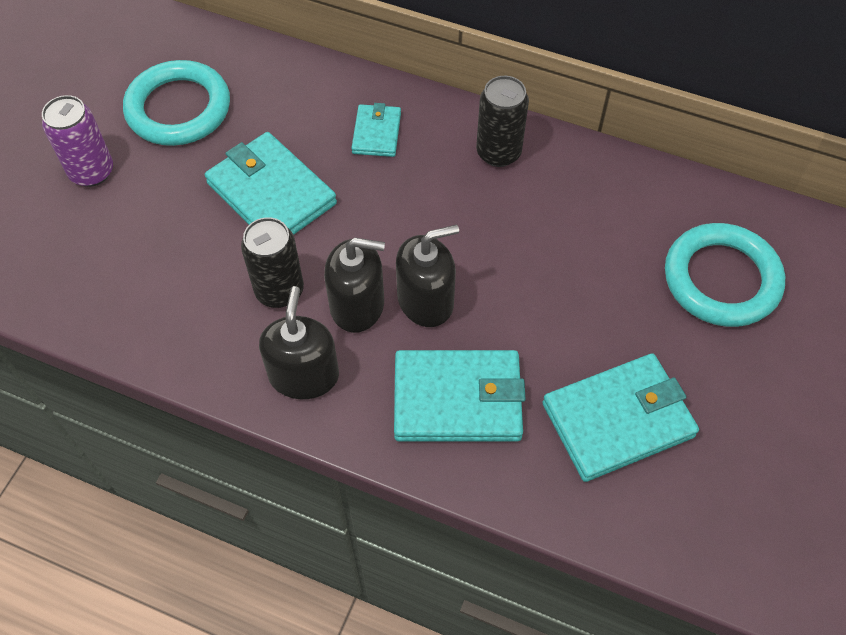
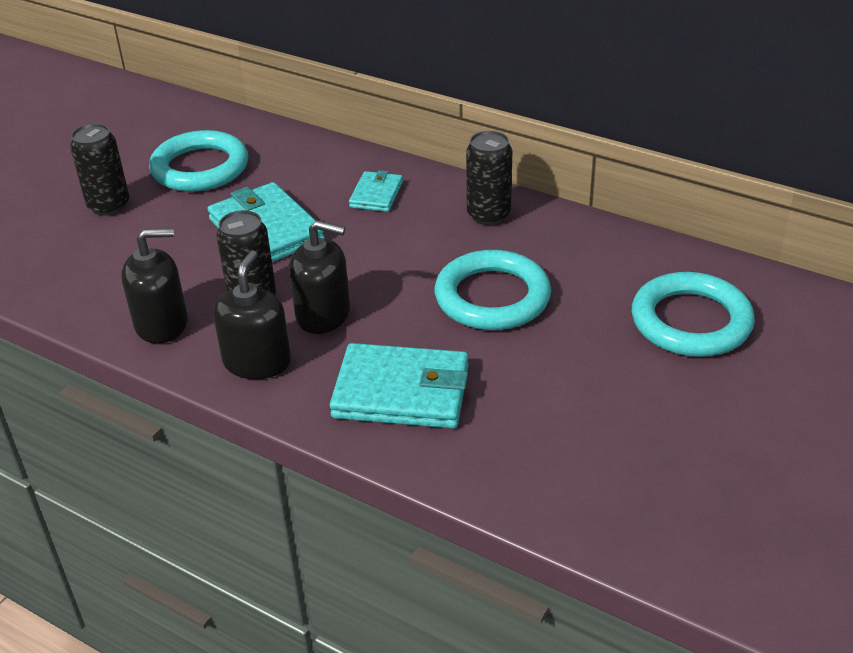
camera: 10 degrees right, 20 degrees down
(92, 172) = (109, 205): purple can -> black can
(425, 300) = (390, 316): black soap dispenser -> black soap dispenser (162, 324)
(523, 265) = (492, 297): none -> turquoise ring
(617, 420) = (560, 421): turquoise wallet -> none

